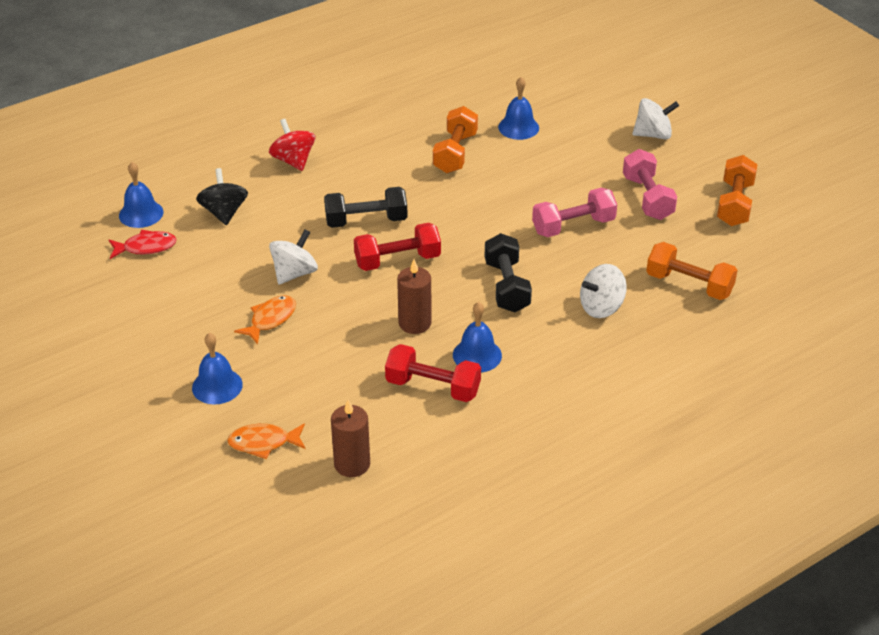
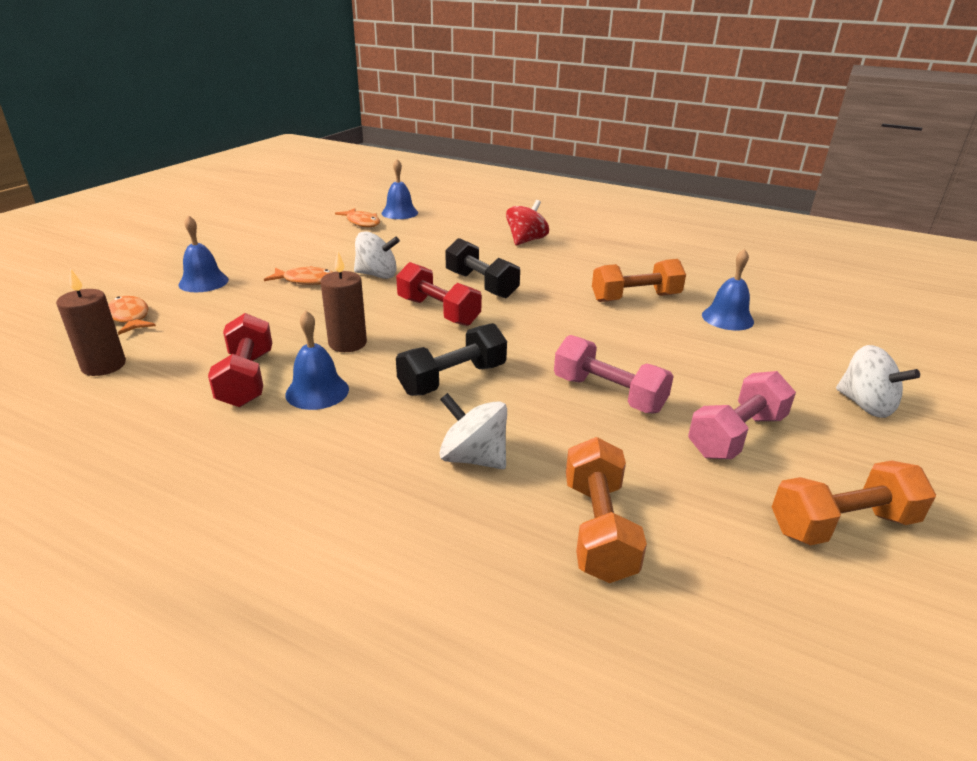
camera: 60 degrees right, 10 degrees down
(146, 247) = (362, 222): red fish -> orange fish
(224, 212) = (430, 234): black spinning top -> none

